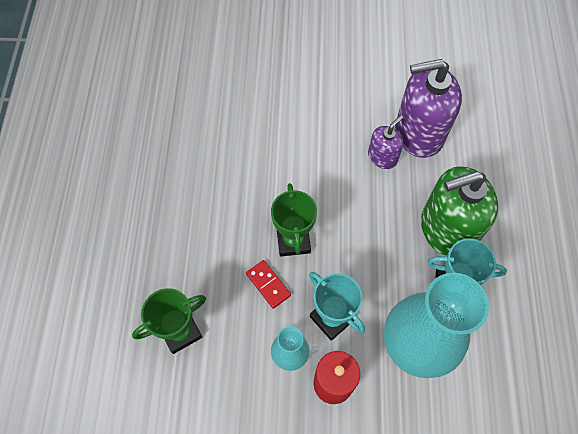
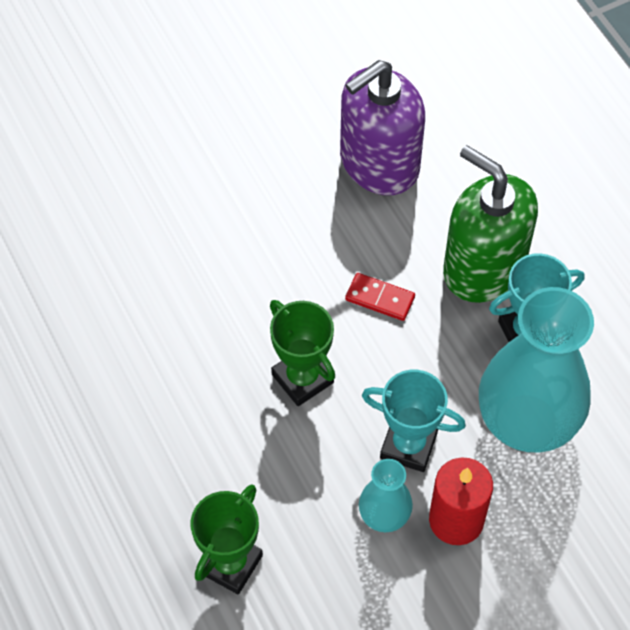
camera: 30 degrees left, 5 degrees down
(268, 284) = (305, 448): red domino -> red domino (380, 298)
(382, 157) = (351, 217): purple soap dispenser -> none
(446, 229) = (483, 268): green soap dispenser -> green soap dispenser turned 90 degrees clockwise

